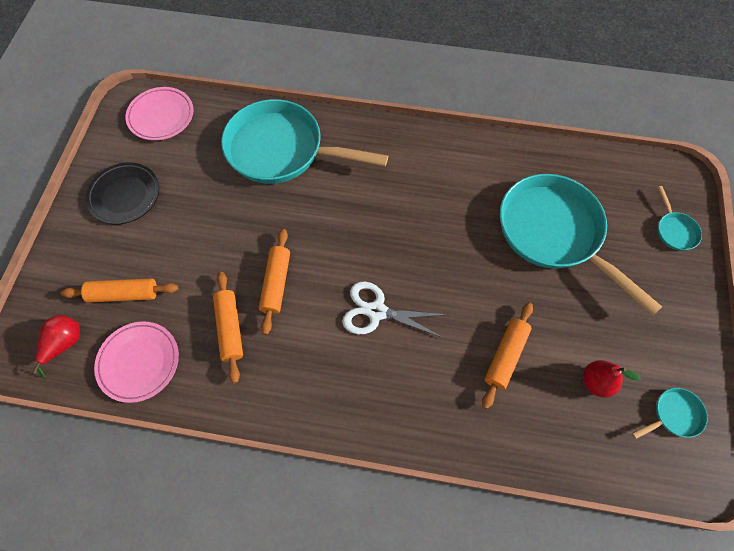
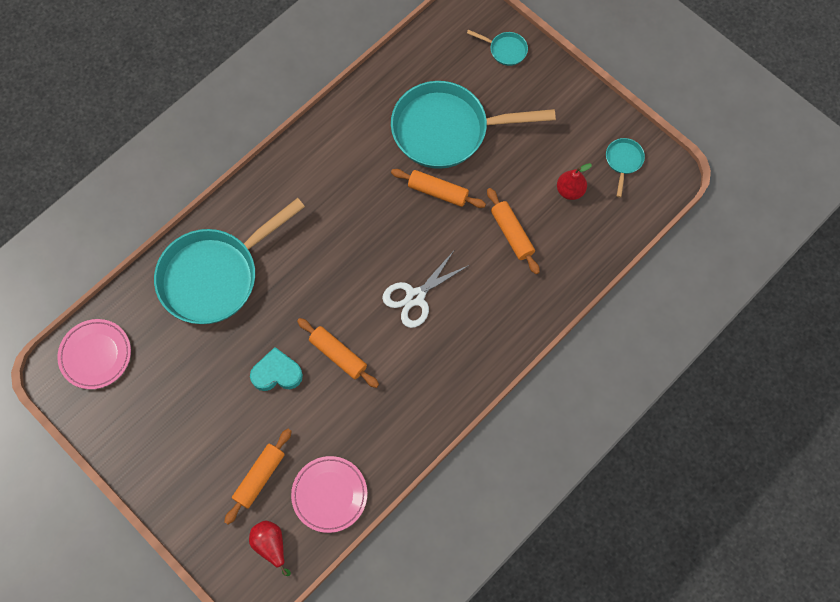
camera: 55 degrees left, 5 degrees up
(125, 195) = (160, 429): black plate -> none
(227, 247) = (277, 373): none -> turquoise heart
(230, 328) = (351, 411): orange rolling pin -> orange rolling pin (438, 192)

